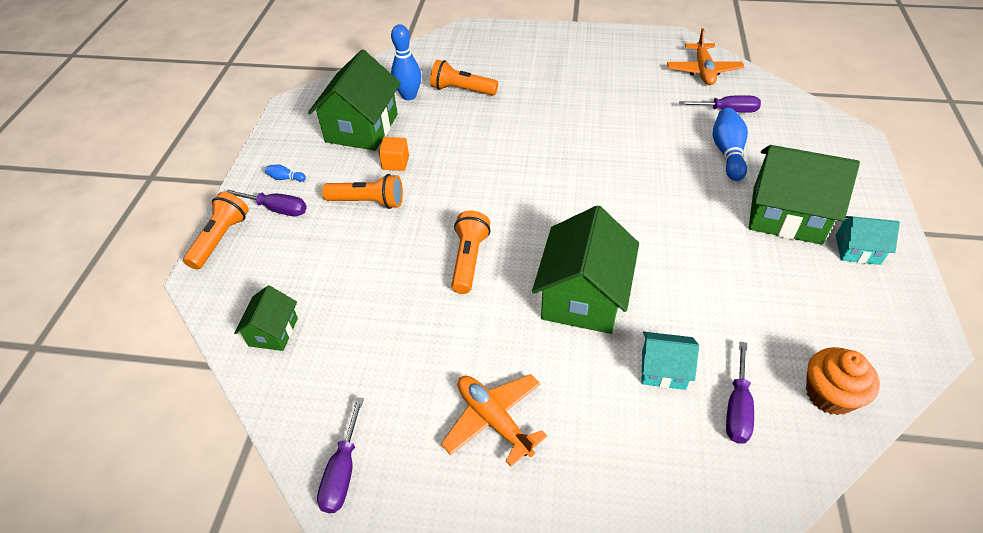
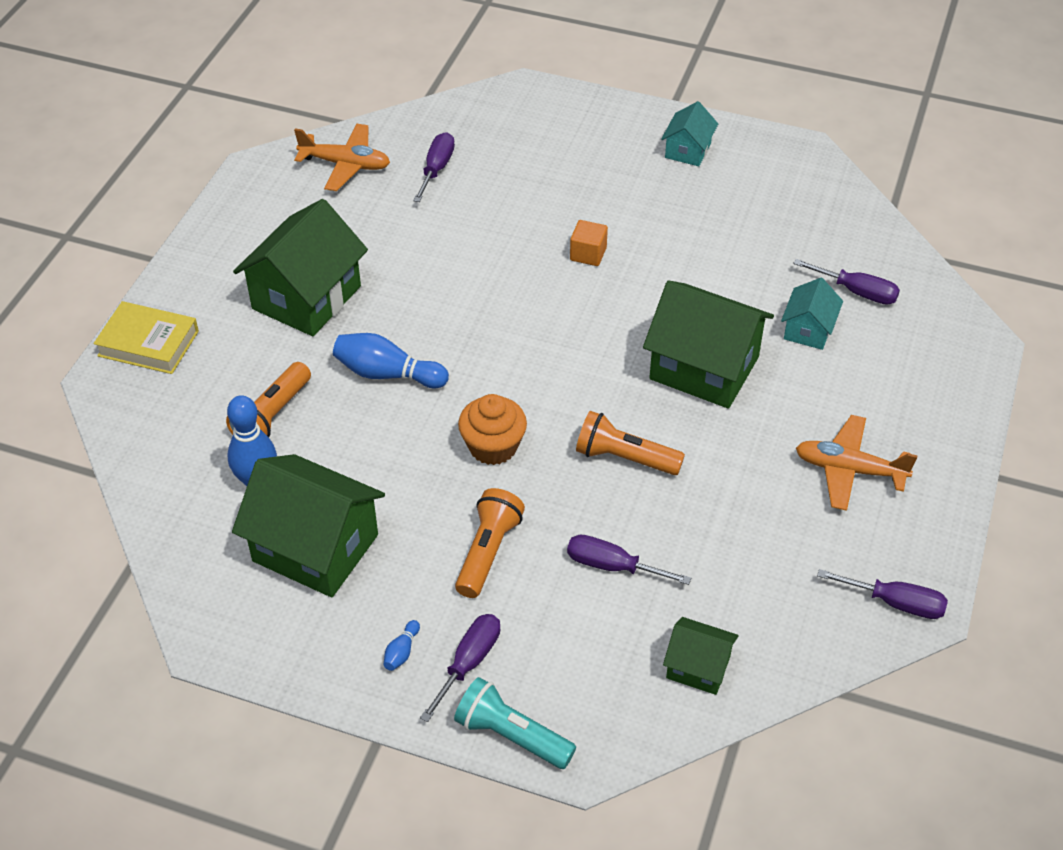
camera: 80 degrees left, 0 degrees up
(220, 239) = (511, 735): orange flashlight -> turquoise flashlight
(363, 268) = (612, 566): none -> purple screwdriver
(395, 163) = (415, 513): orange cube -> orange cube (588, 254)
(494, 420) = (849, 470): orange plane -> orange plane turned 45 degrees clockwise
(504, 35) = (148, 343): none -> yellow book
(727, 153) = (513, 192): blue bowling pin -> blue bowling pin (387, 374)
(786, 215) = (627, 181): green house -> green house (306, 297)
(829, 394) = (850, 229): orange cupcake -> orange cupcake (493, 446)

